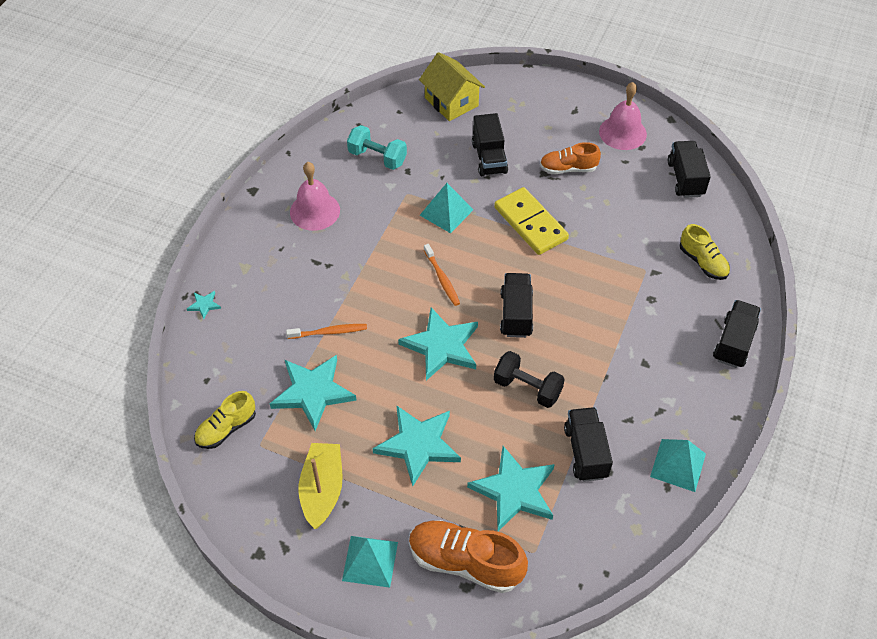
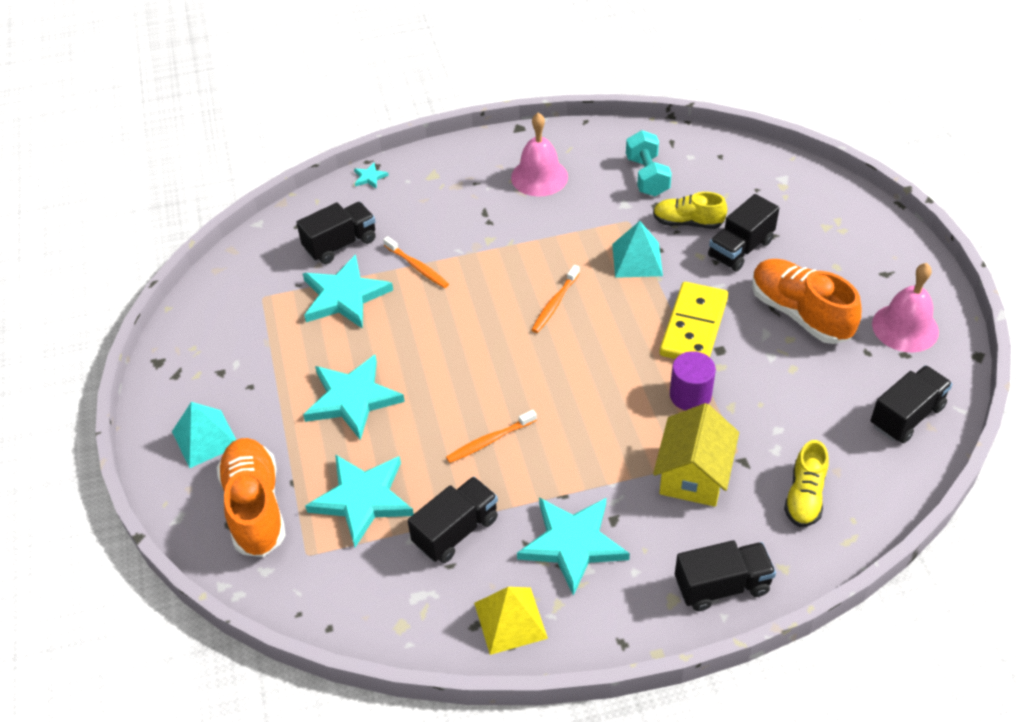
camera: 55 degrees right, 5 degrees down
(226, 428) = (260, 267): yellow shoe -> yellow shoe (688, 222)
(322, 490) = (251, 363): yellow boat -> none
(441, 346) = (477, 350): turquoise star -> turquoise star (573, 544)
(451, 102) = (778, 181): yellow house -> yellow house (693, 475)
(516, 314) = (569, 381): black truck -> black truck (340, 244)
(527, 388) = (489, 441): black dumbbell -> orange toothbrush
(568, 168) = (800, 313): orange shoe -> orange shoe, size x1.61
(583, 262) = (690, 395): none -> purple cylinder
(678, 465) = (510, 620): turquoise pyramid -> yellow pyramid

